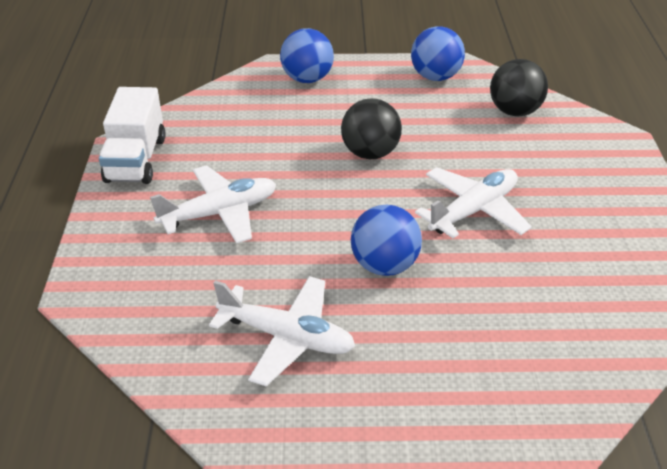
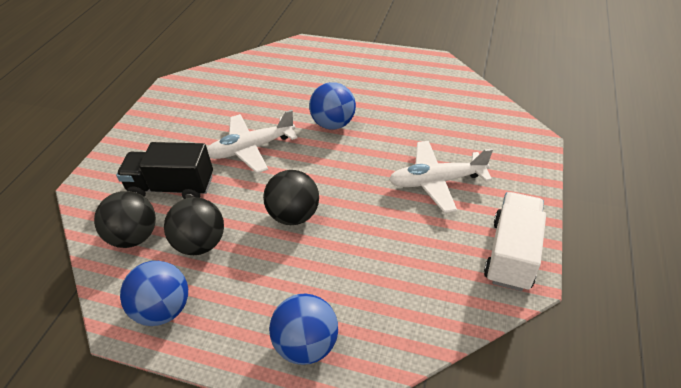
camera: 160 degrees left, 5 degrees up
(287, 337) = (407, 97): white plane -> none
(445, 117) = (201, 243): none -> black ball
(525, 154) = (172, 187): none -> black truck

